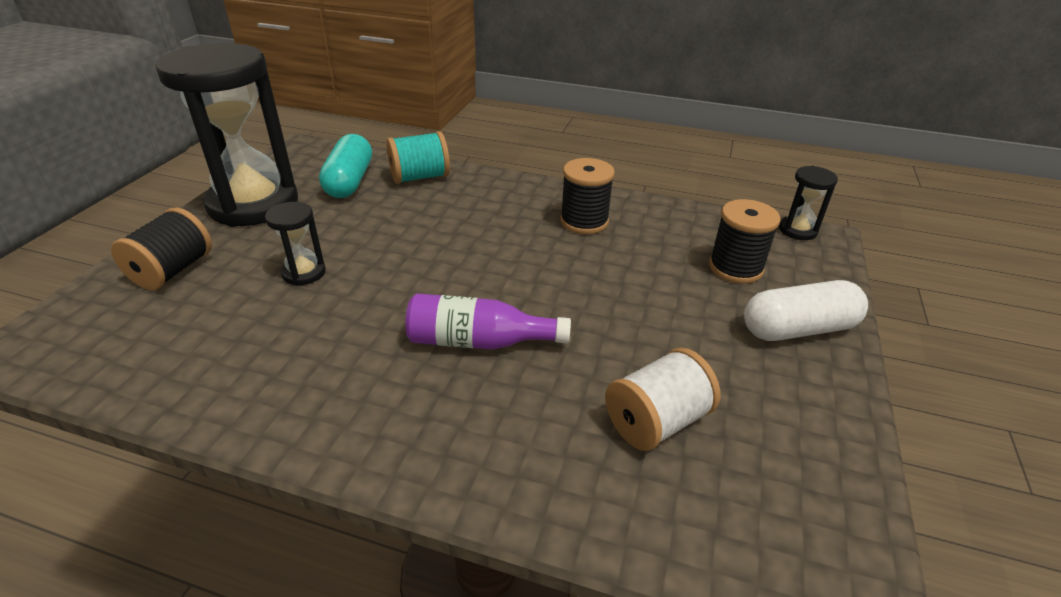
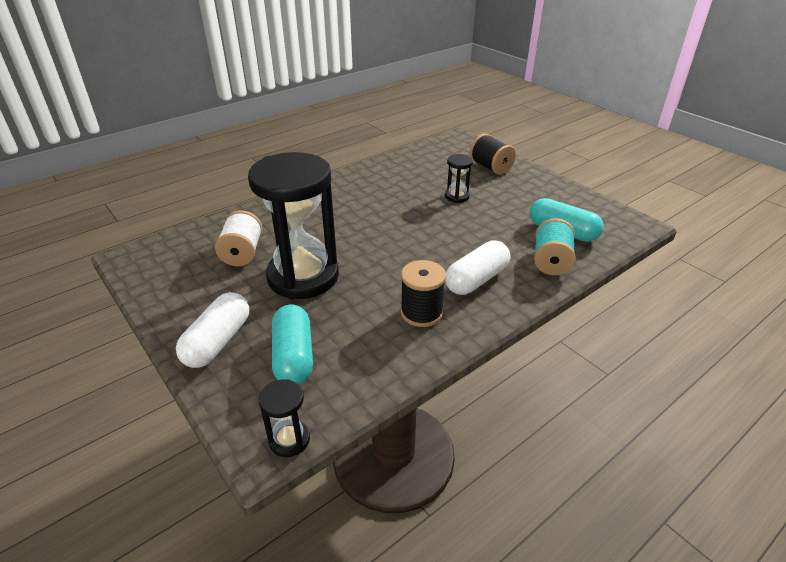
camera: 125 degrees right, 0 degrees up
(253, 204) = (550, 195): black hourglass -> black hourglass (303, 277)
(479, 341) = (348, 227): purple bottle -> none
(495, 207) = (476, 280): none -> white capsule
(735, 268) = (294, 356): black spool -> turquoise capsule

